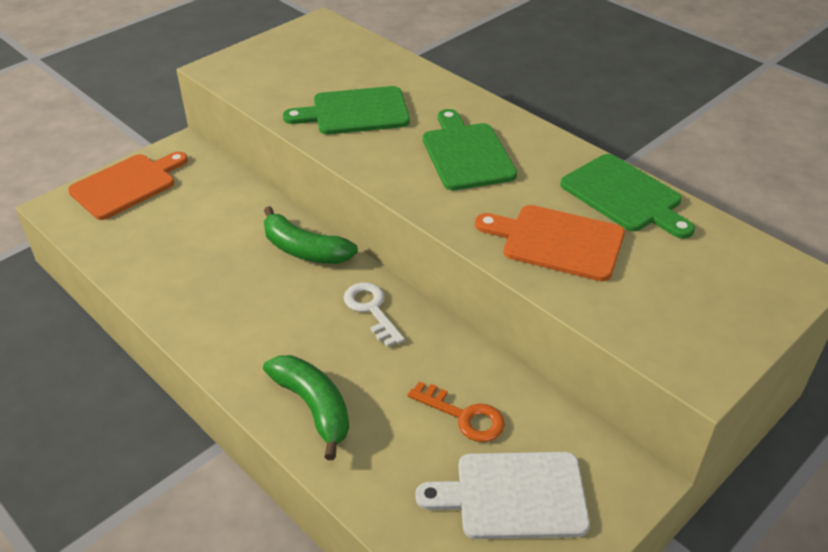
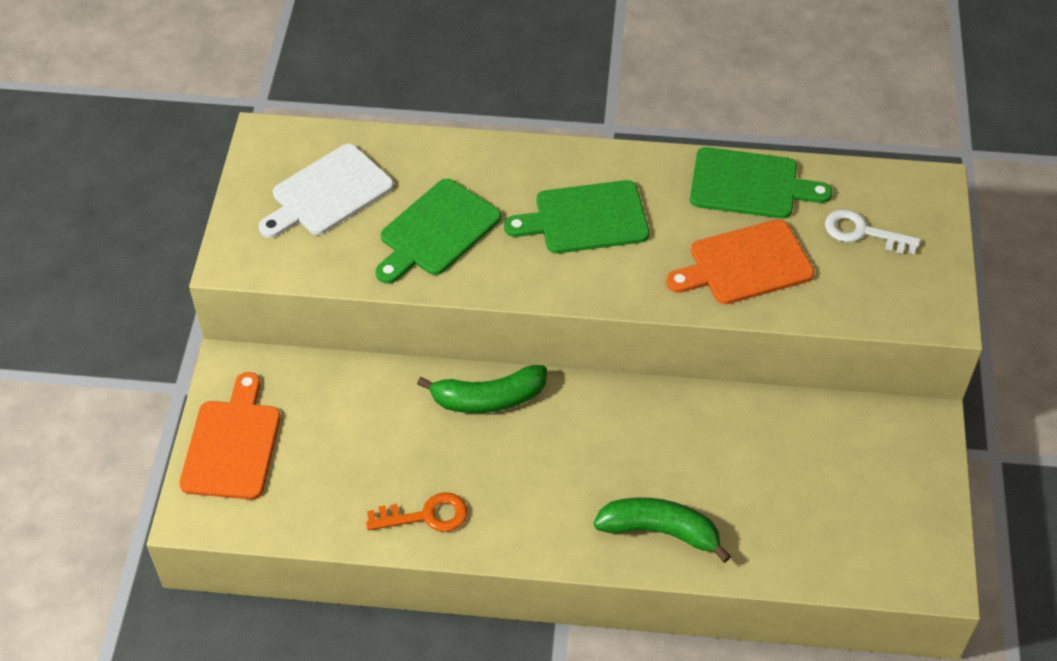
camera: 40 degrees left, 10 degrees up
(371, 310) = (609, 417): white key -> white key (862, 232)
(463, 416) = (772, 457): orange key -> orange key (426, 515)
(466, 154) = (585, 218): green cutting board -> green cutting board turned 45 degrees counterclockwise
(513, 495) = (864, 493): white cutting board -> white cutting board (328, 193)

